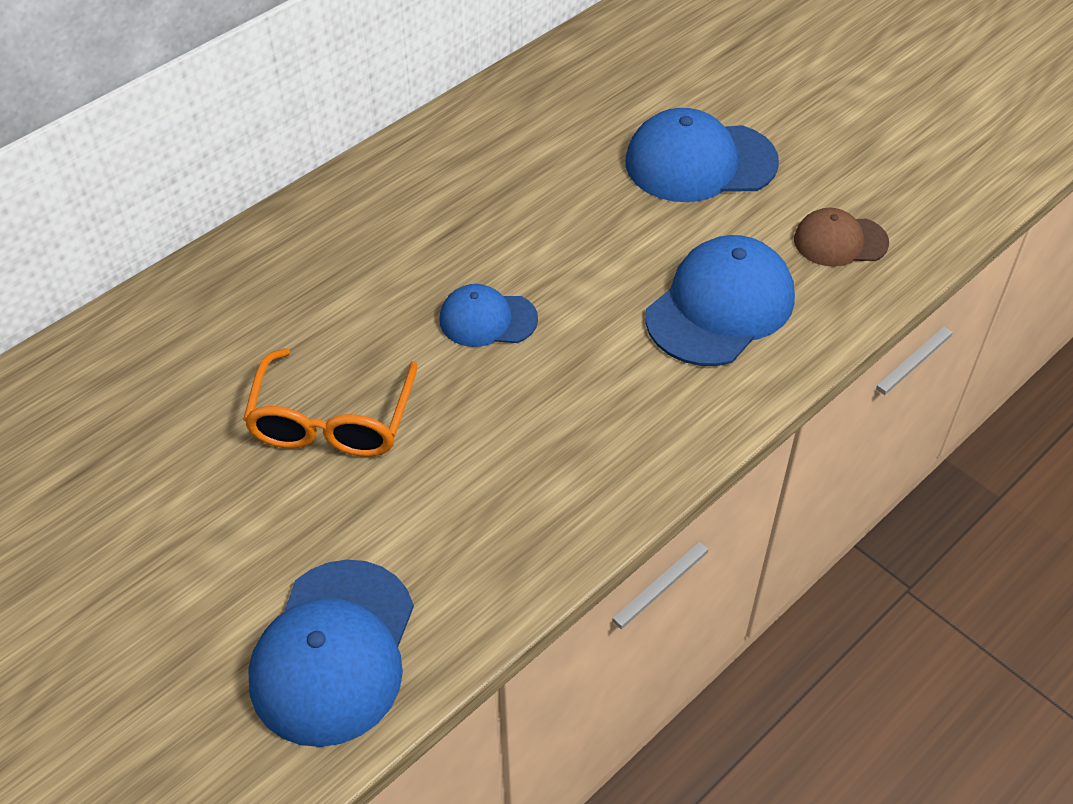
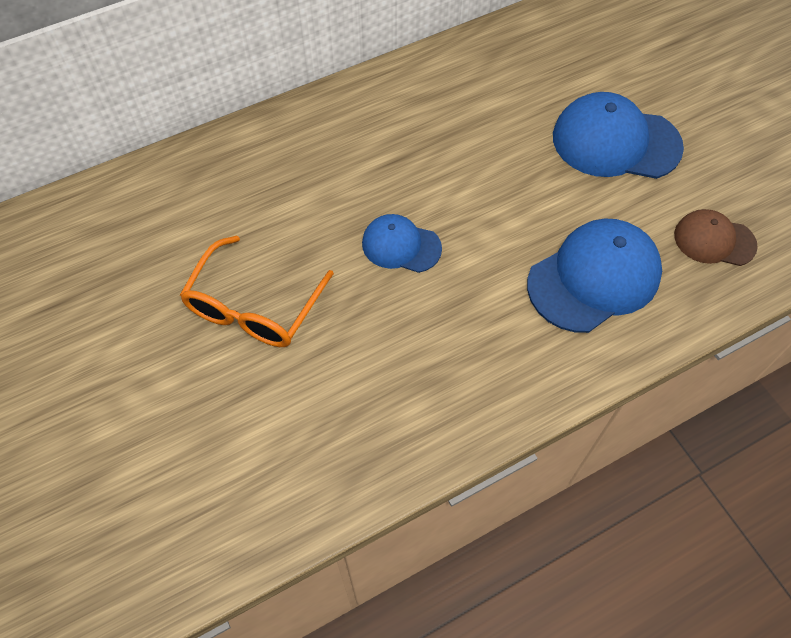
camera: 15 degrees right, 10 degrees up
(334, 652) = (194, 511): blue cap -> none

